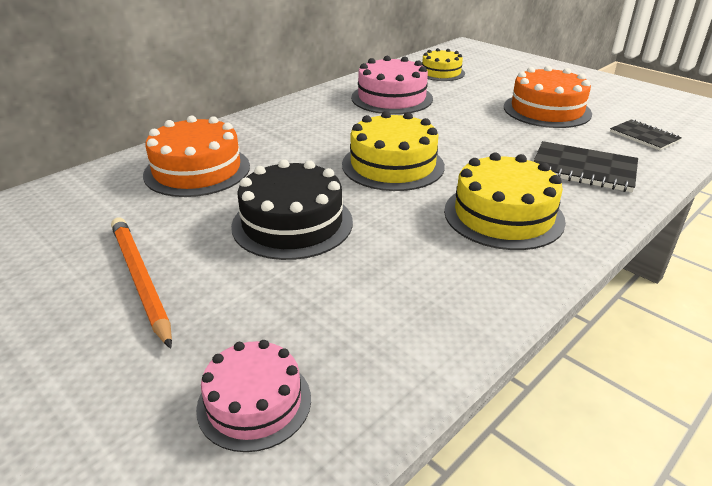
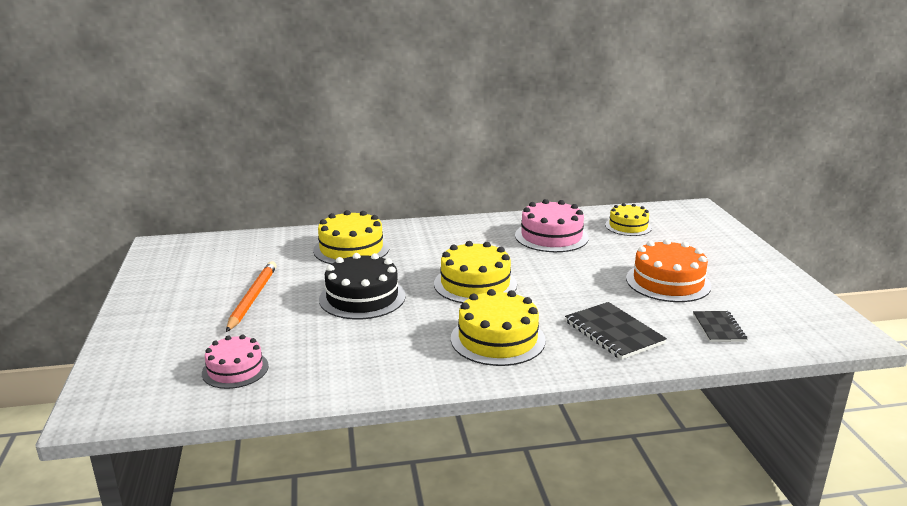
camera: 35 degrees right, 10 degrees down
(197, 170) = (351, 249): orange cake -> yellow cake

